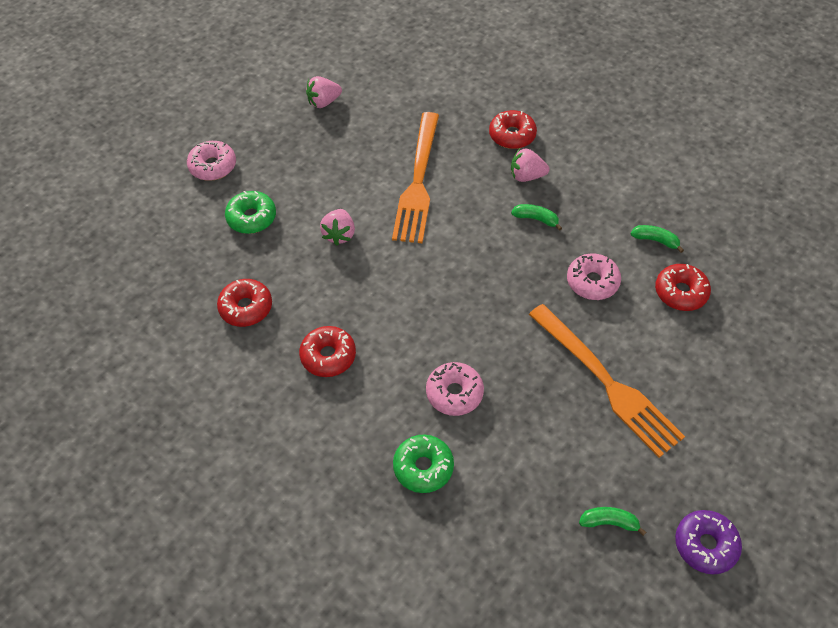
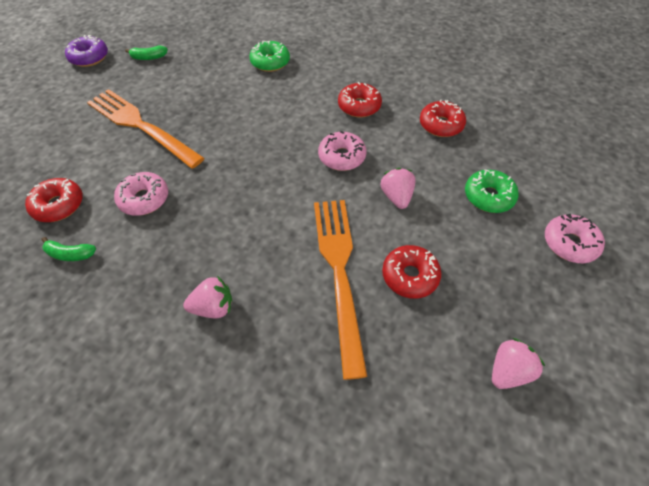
camera: 165 degrees right, 0 degrees up
(454, 393) = (258, 101): pink donut -> pink donut (342, 157)
(512, 135) = (237, 370): red donut -> red donut (410, 276)
(536, 219) = (200, 253): green banana -> none

